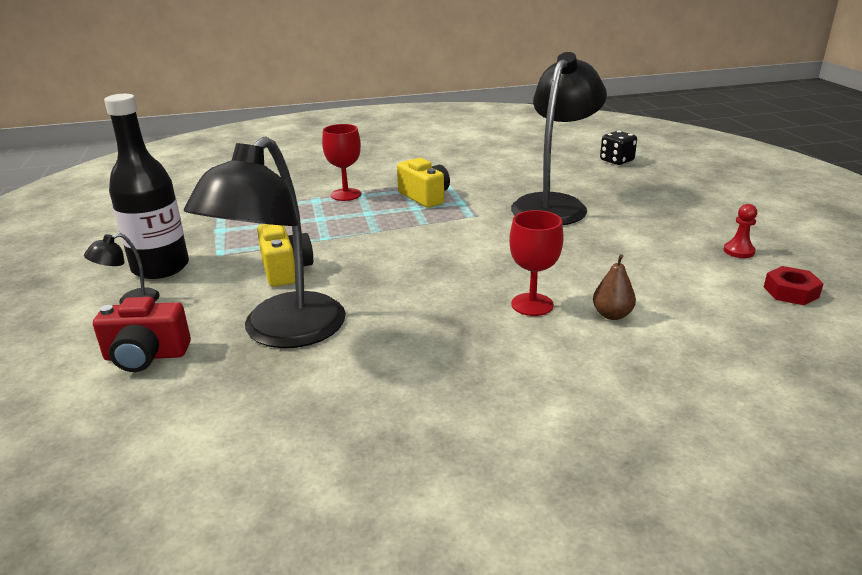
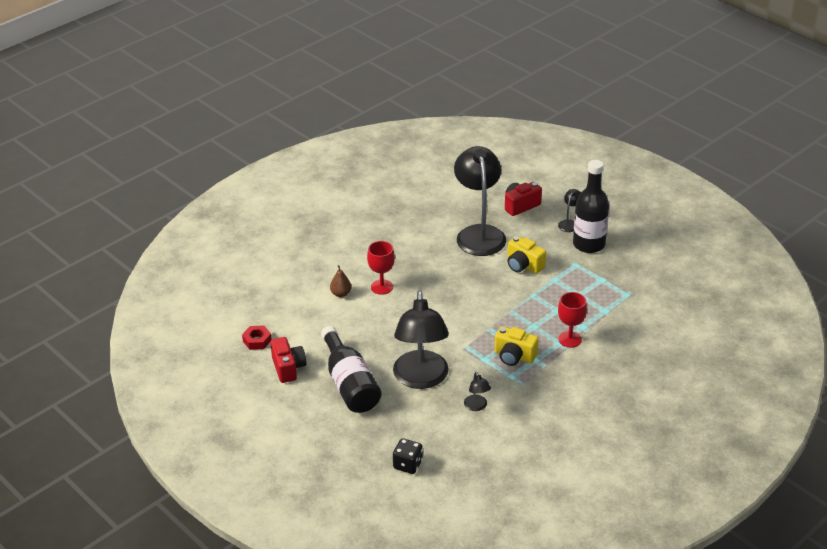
camera: 150 degrees right, 10 degrees up
(510, 176) = (477, 406): none -> black lamp
(651, 219) = (350, 384): none -> black bottle
(739, 251) = (288, 368): red pawn -> red camera

